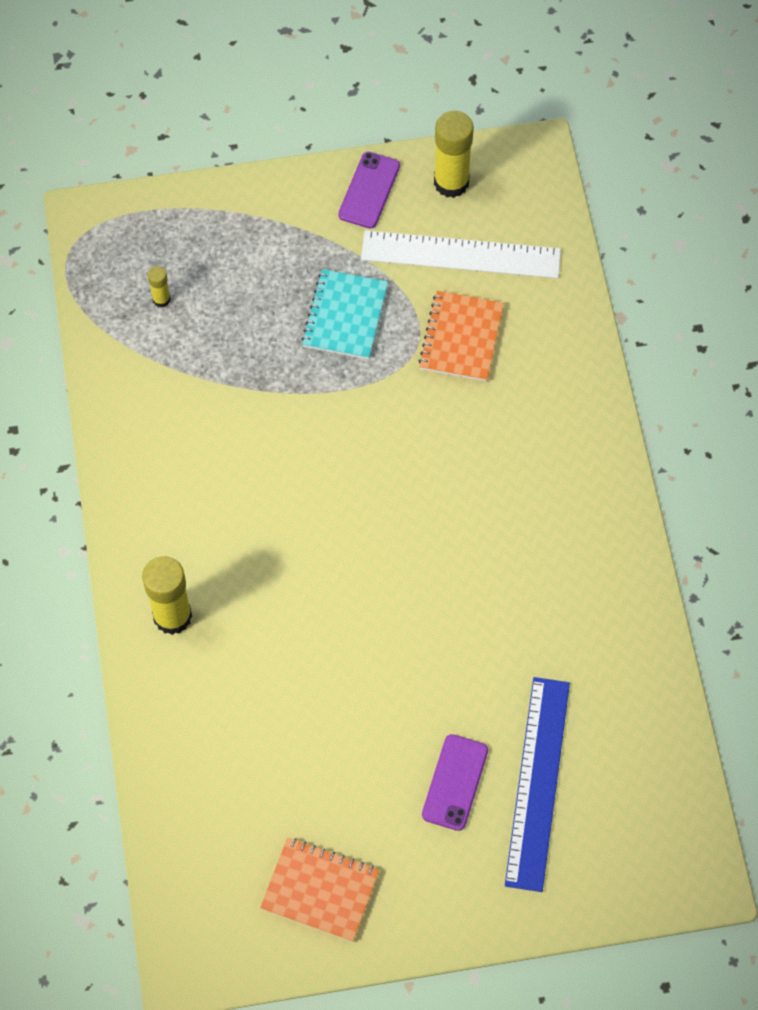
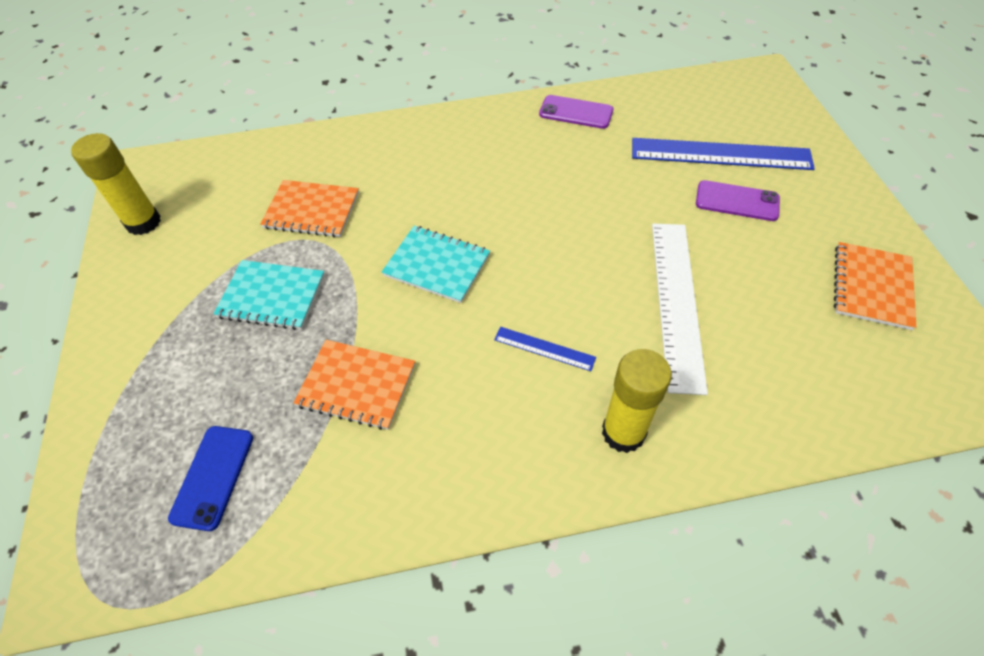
camera: 90 degrees left, 10 degrees down
(161, 299) = (213, 477): yellow glue stick -> blue phone
(238, 398) = (356, 385): none -> orange notebook
(266, 558) = (544, 348): none -> blue ruler
(369, 190) = (130, 283): purple phone -> purple phone (576, 112)
(376, 462) = (437, 265): none -> turquoise notebook
(461, 255) = (224, 213): white ruler -> white ruler (677, 302)

